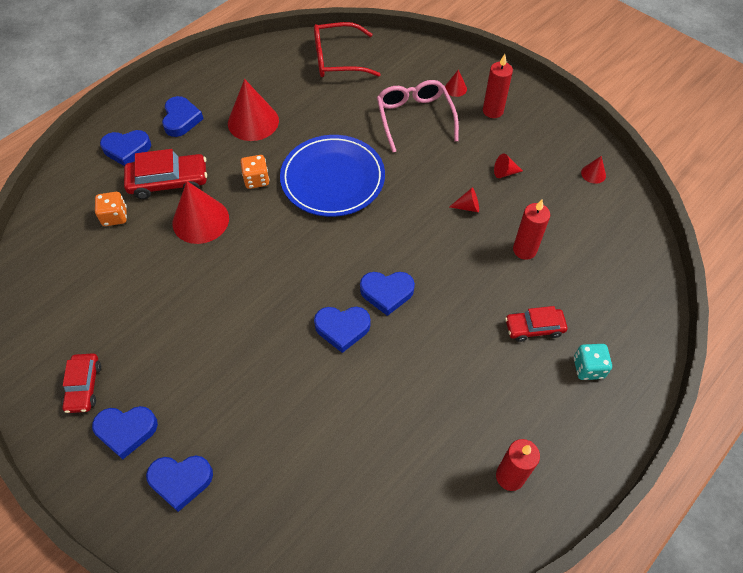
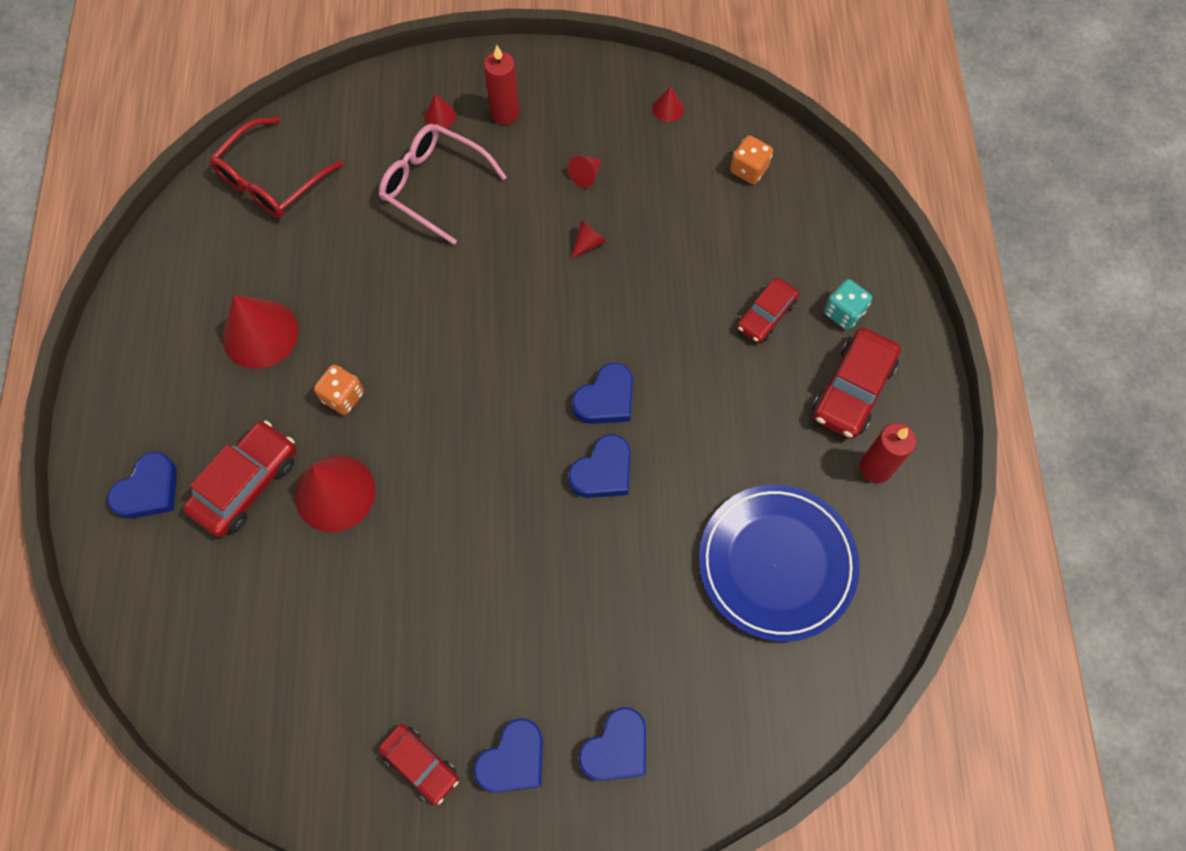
camera: 45 degrees left, 10 degrees up
(115, 217) = (232, 574): orange dice -> orange dice (749, 169)
(181, 119) = (171, 401): blue heart -> none
(333, 179) = (423, 326): blue plate -> blue plate (777, 563)
(524, 250) = (684, 244): red candle -> none
(545, 417) = (852, 389): none -> red car

